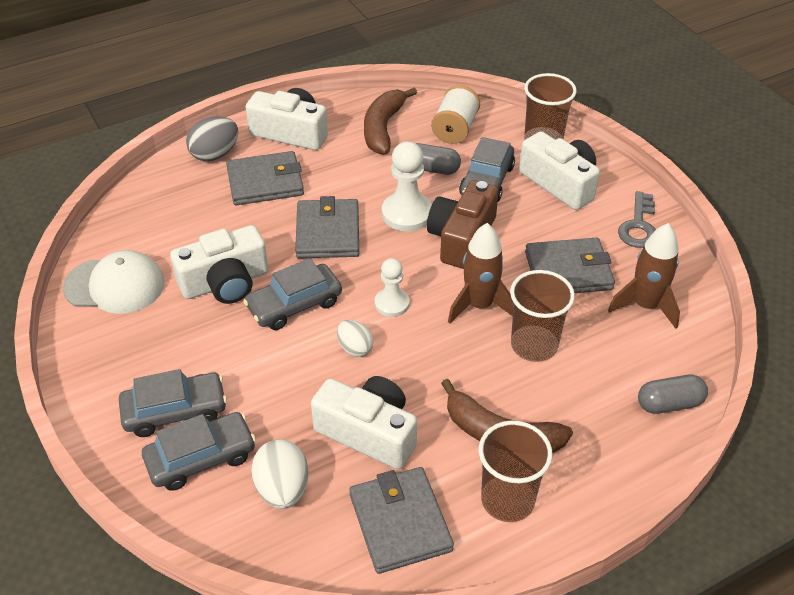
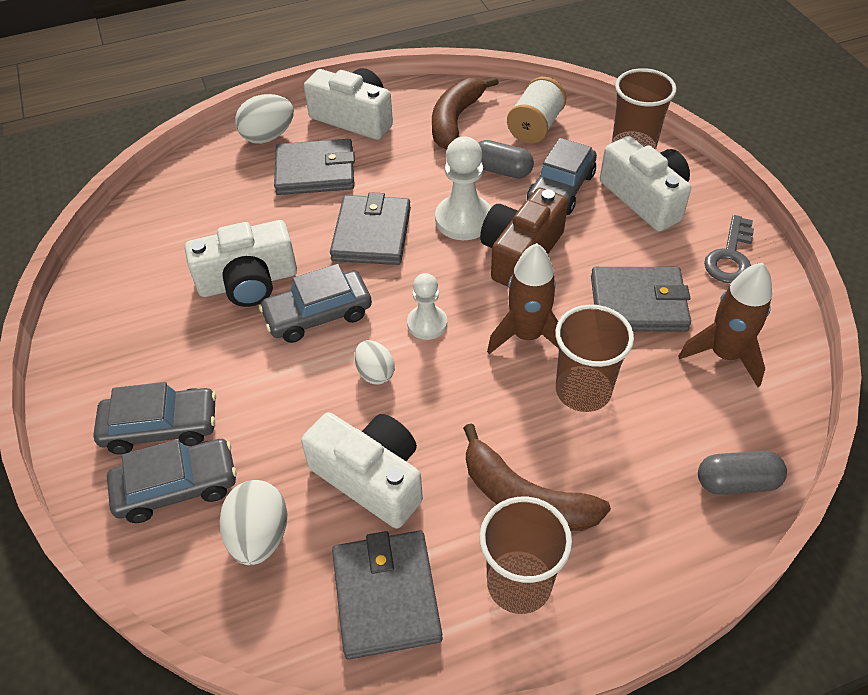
camera: 10 degrees right, 5 degrees up
(115, 285) = (130, 274): white cap -> none
(215, 154) = (268, 136): grey egg -> white egg

